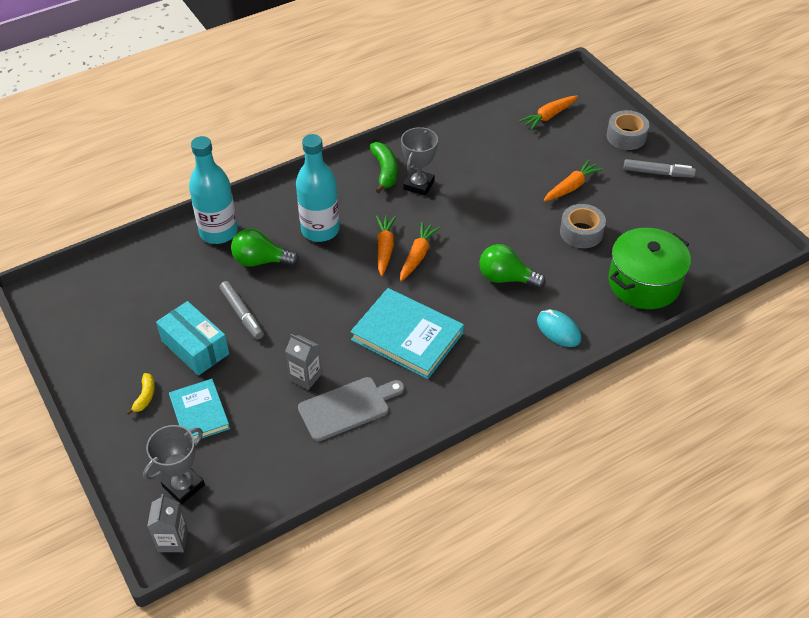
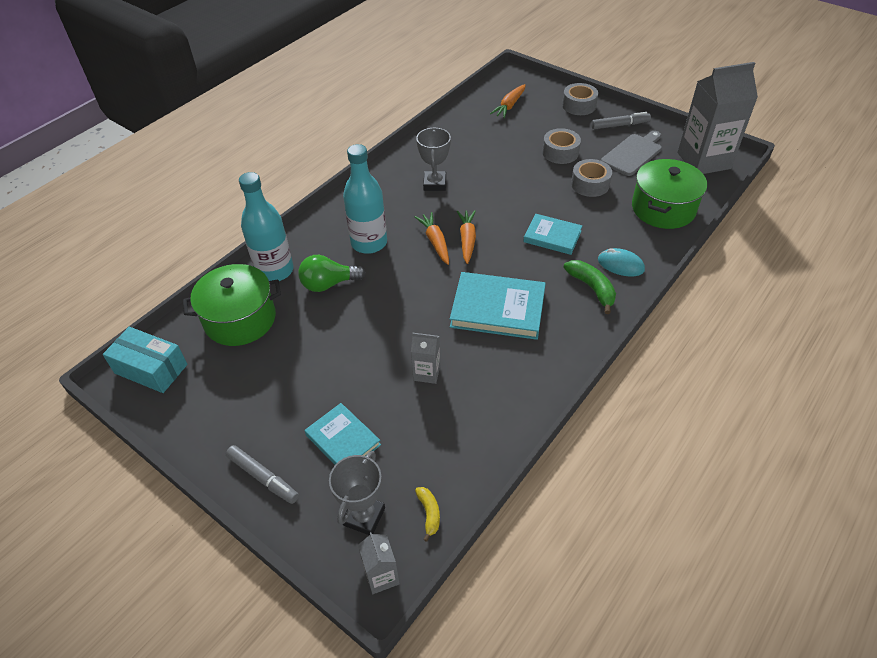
camera: 20 degrees left, 0 degrees up
(145, 396) = (279, 442): yellow banana -> yellow banana (429, 513)
(165, 270) = (240, 319): none -> green pot
(195, 347) = (306, 380): turquoise box -> turquoise box (151, 369)
(242, 314) = (336, 335): grey marker -> grey marker (263, 477)
(348, 407) = (481, 387): grey cutting board -> grey cutting board (633, 153)
(385, 171) = (399, 180): green banana -> green banana (592, 288)
(506, 278) = (552, 236): green light bulb -> turquoise book
(571, 187) = (560, 152): orange carrot -> grey tape
(726, 241) = (703, 160): none -> grey carton

